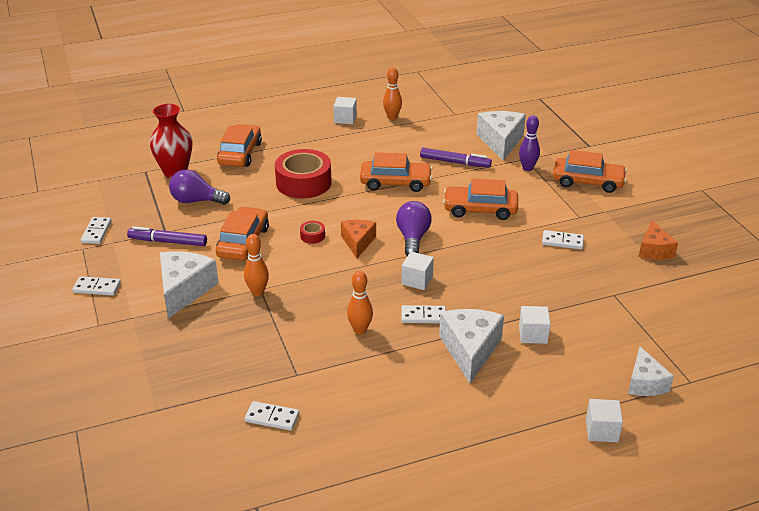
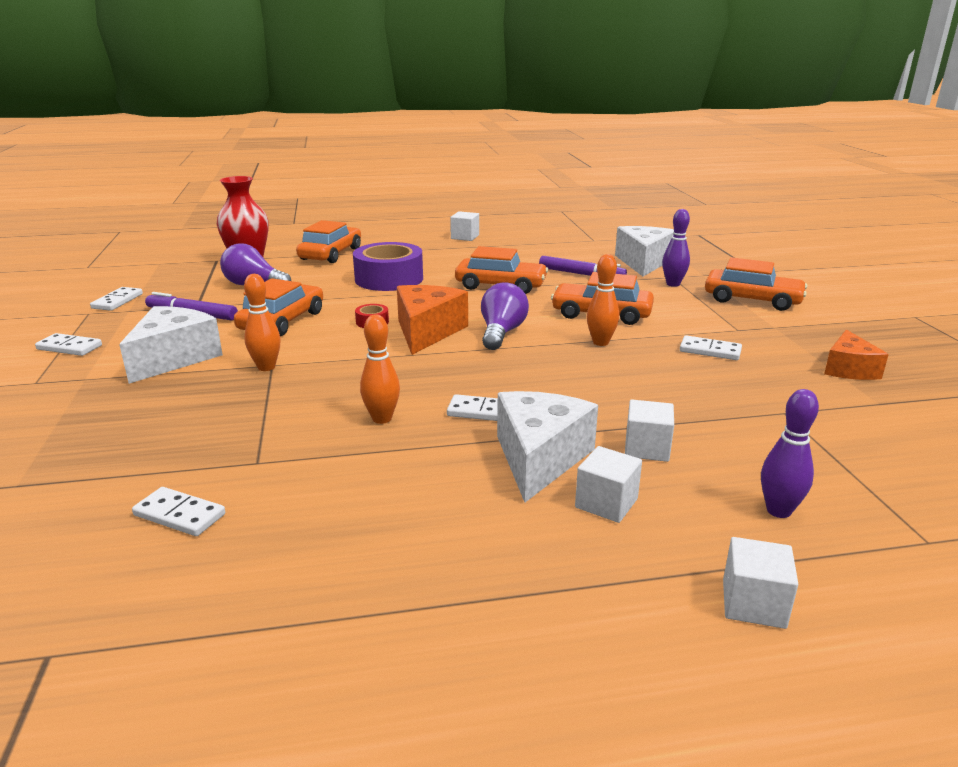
camera: 10 degrees right, 10 degrees down
(303, 183) = (389, 279): red tape -> purple tape
(358, 242) = (427, 332): orange cheese -> orange cheese, size x1.56
(392, 117) = (519, 238): orange bowling pin -> orange bowling pin (600, 342)
(417, 280) = (489, 373): white cube -> white cube (606, 503)
(612, 371) = (778, 511): none -> purple bowling pin
(645, 383) = (840, 534): white cheese -> none

